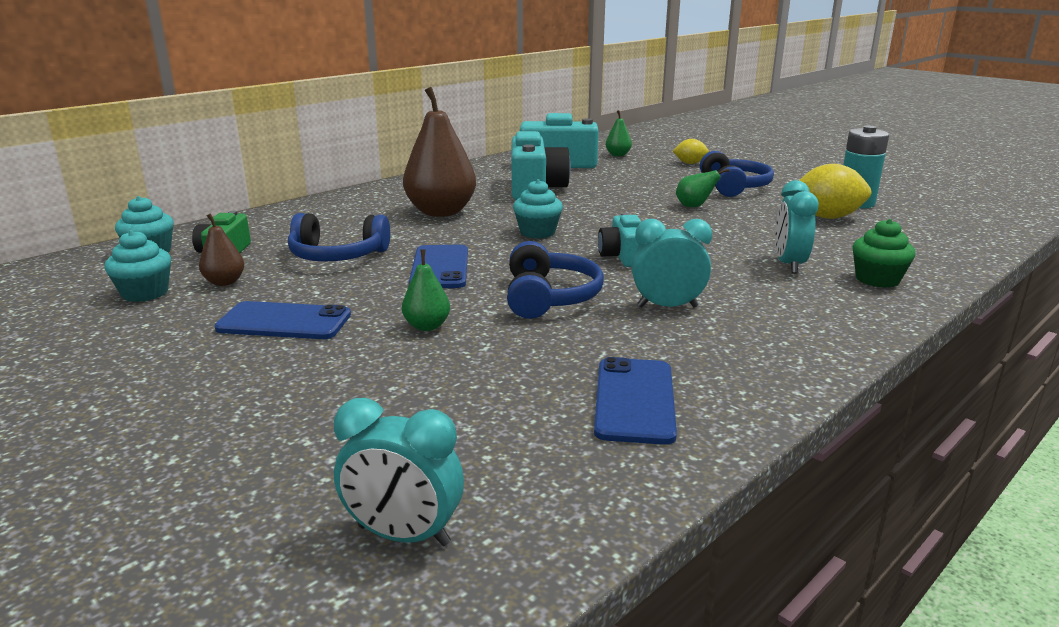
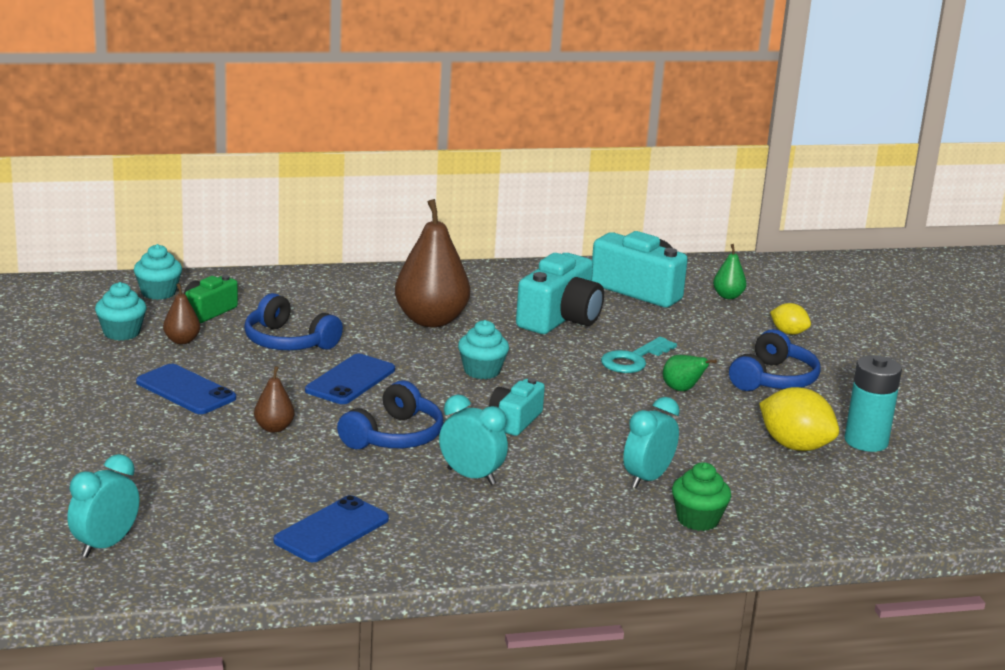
camera: 30 degrees right, 0 degrees up
(403, 535) = (105, 545): turquoise clock -> turquoise clock turned 75 degrees clockwise
(427, 326) = (274, 428): green pear -> brown pear
(629, 198) = (634, 359): none -> turquoise key

